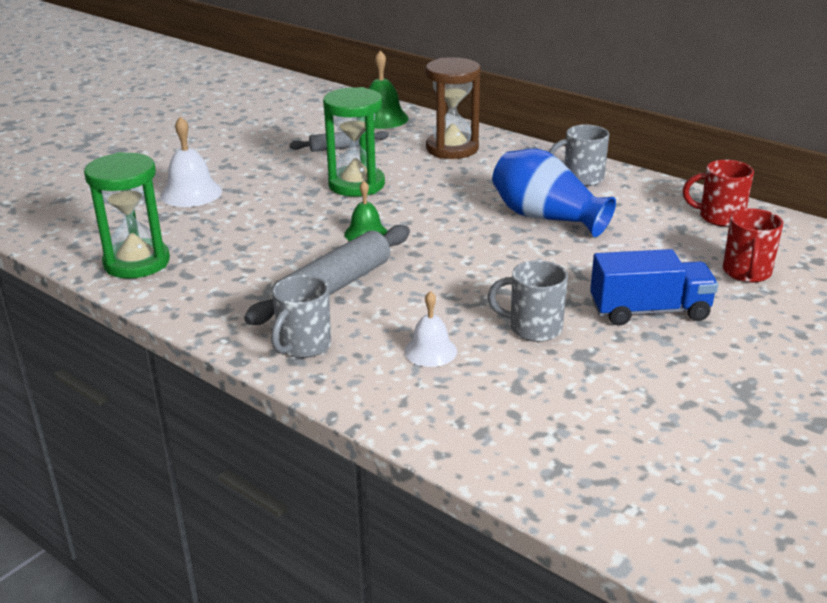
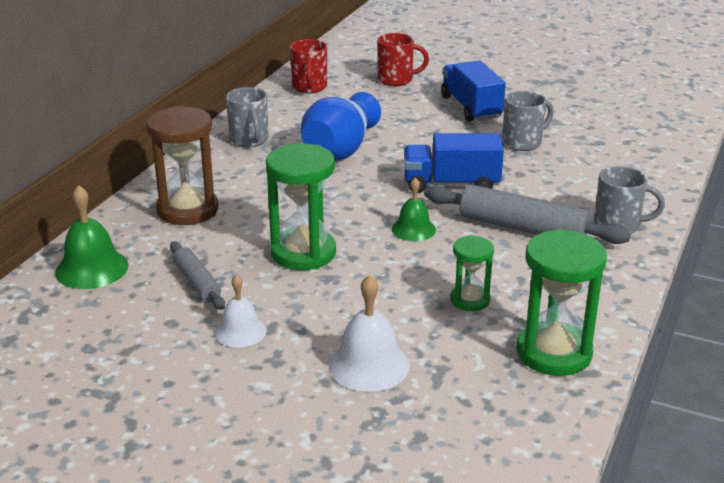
camera: 105 degrees left, 0 degrees up
(236, 241) = (470, 300): none -> green hourglass
(430, 351) = (582, 175): white bell -> white bell (240, 331)
(445, 265) = (451, 184): none -> blue truck
(533, 328) = (523, 142): grey mug -> grey mug turned 120 degrees counterclockwise

